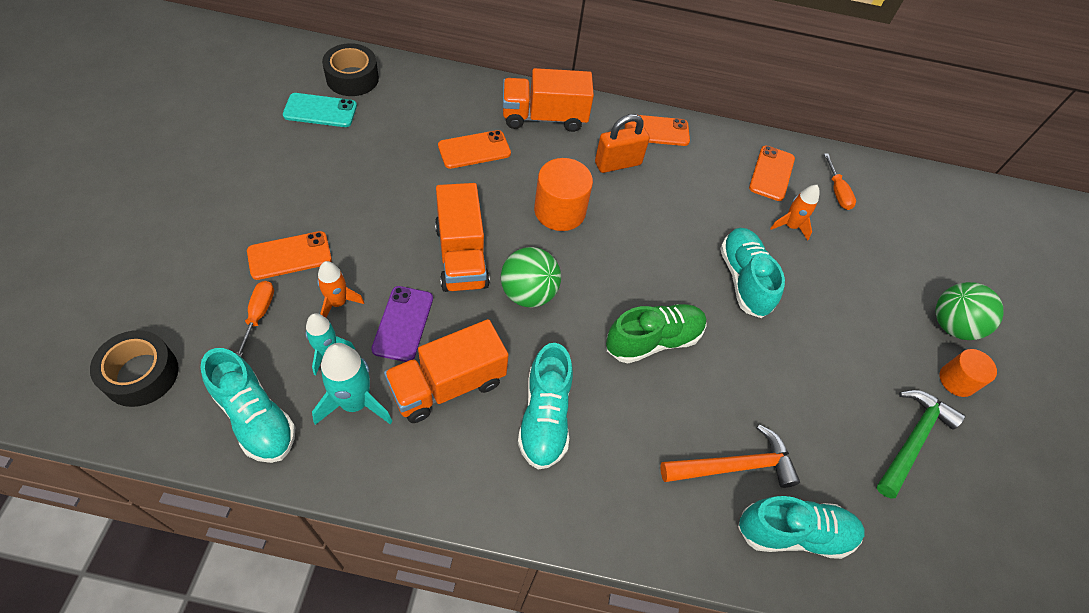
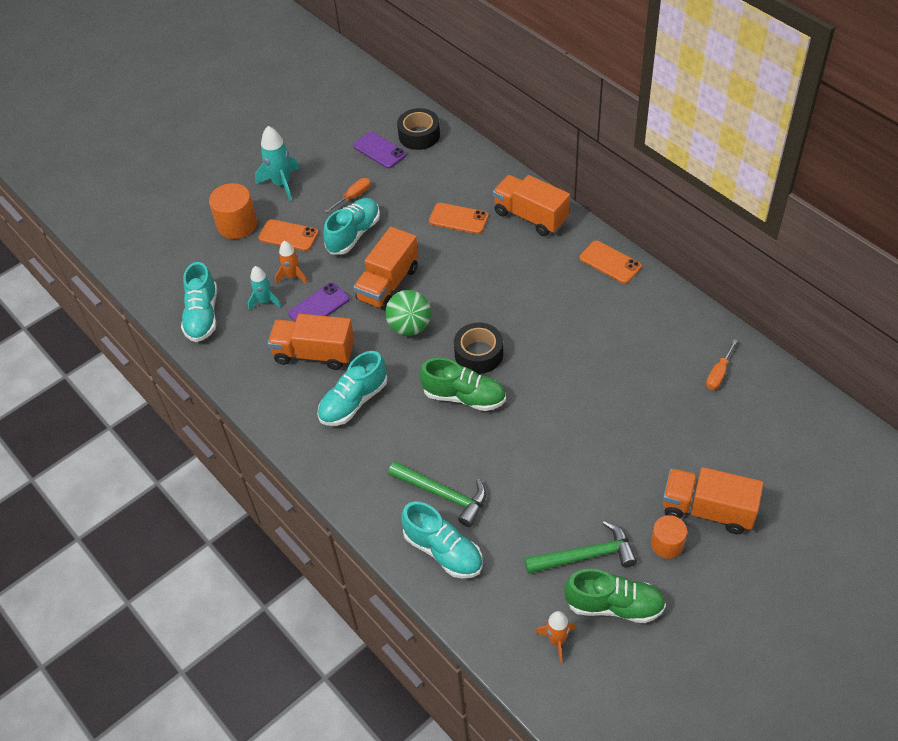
camera: 50 degrees right, 5 degrees down
(141, 374) = (166, 264): black tape -> black tape (478, 354)
(259, 315) = (246, 262): orange screwdriver -> orange screwdriver (353, 196)
(320, 110) = (380, 150): turquoise phone -> purple phone
(355, 402) = (257, 335): turquoise rocket -> turquoise rocket (281, 184)
(560, 211) = (480, 286): orange cylinder -> orange cylinder (237, 224)
(618, 163) = (554, 273): orange padlock -> none
(734, 466) = (443, 495): orange hammer -> green hammer
(744, 280) = (569, 394): turquoise shoe -> turquoise shoe (353, 234)
(771, 173) = (674, 334): orange phone -> none
(790, 226) = (648, 378): orange rocket -> orange rocket (557, 641)
(951, 325) = (708, 510): green ball -> orange truck
(981, 475) = (614, 605): none -> green shoe

